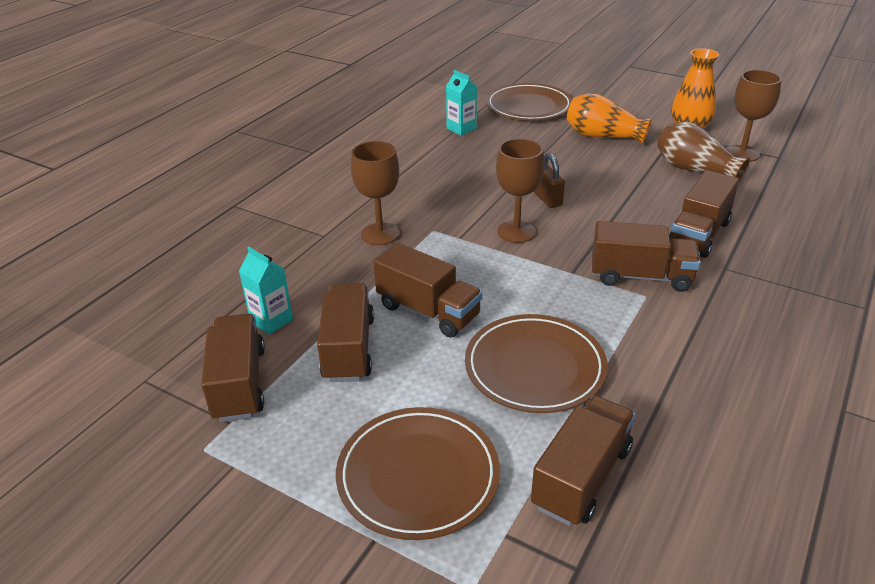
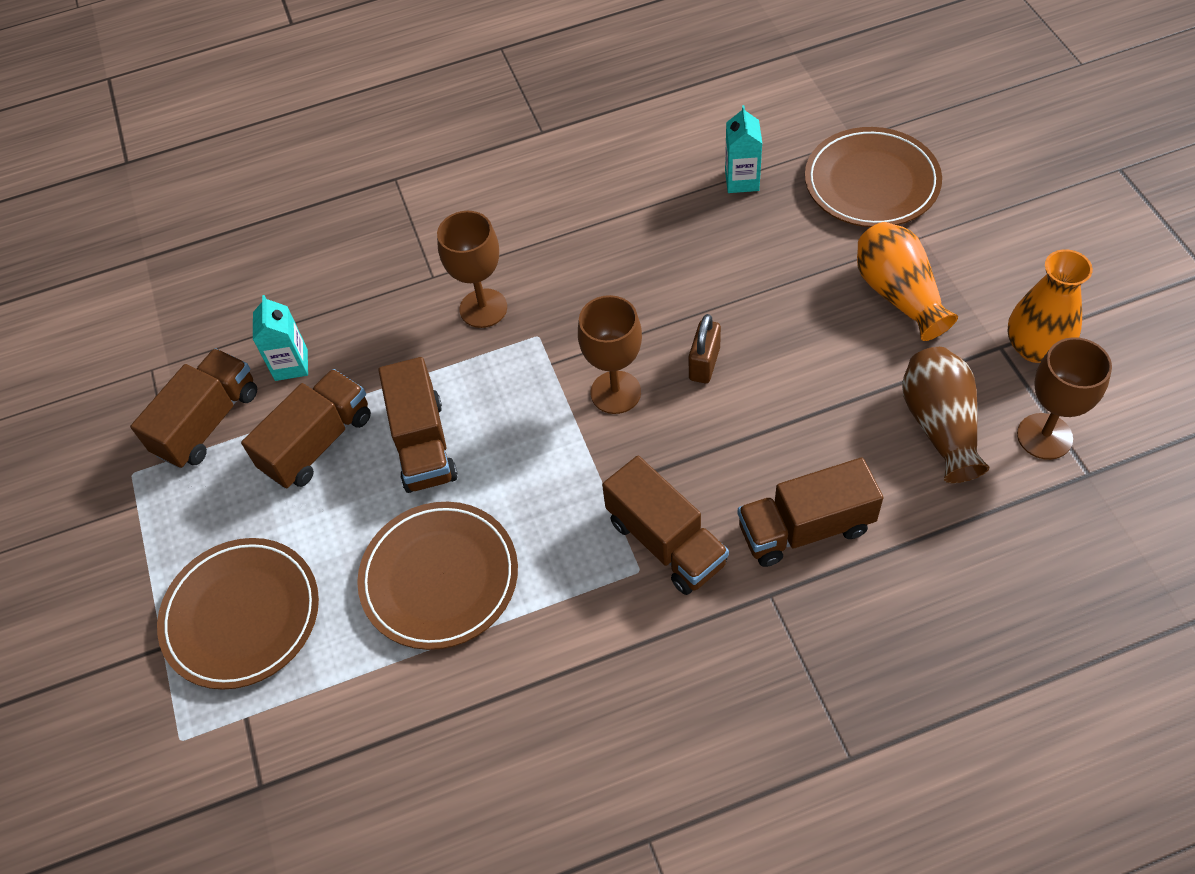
camera: 45 degrees right, 20 degrees up
(581, 477) = (350, 715): brown truck -> none

